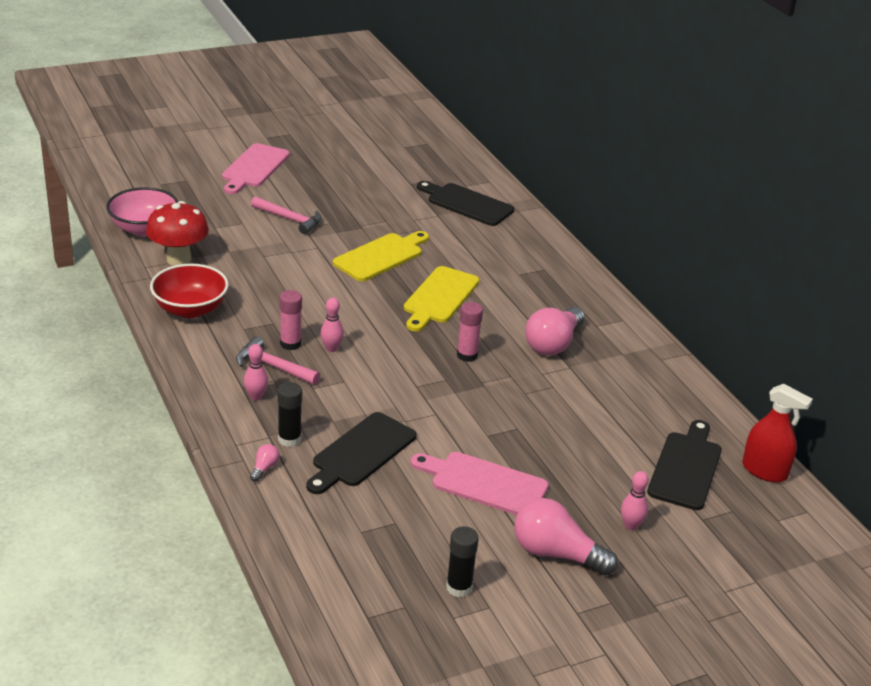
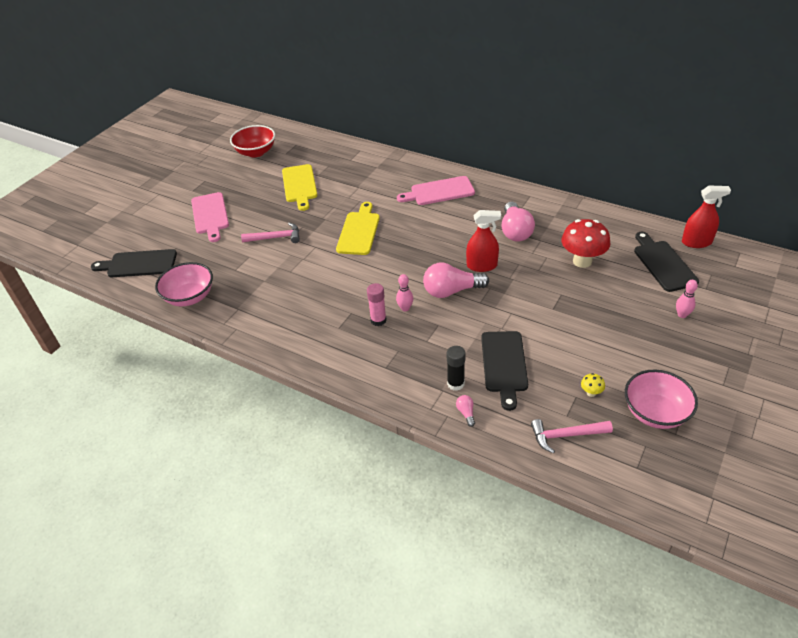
camera: 30 degrees left, 10 degrees up
(179, 259) = (239, 305): red mushroom -> red mushroom (582, 261)
(190, 309) = (289, 335): red bowl -> red bowl (256, 152)
(256, 396) = (402, 368): pink bowling pin -> none
(273, 366) = (387, 341): pink hammer -> pink hammer (566, 435)
(415, 529) = (591, 393): none -> yellow mushroom
(439, 297) = (423, 238): yellow cutting board -> yellow cutting board (299, 185)
(459, 587) = (655, 413): black glue stick -> pink bowl
(467, 204) = (365, 171): black cutting board -> black cutting board (139, 264)
(467, 355) = (482, 266): pink glue stick -> red spray bottle
(484, 483) = (587, 339): pink cutting board -> pink cutting board (439, 191)
(556, 554) = (672, 357): pink light bulb -> pink light bulb (451, 291)

